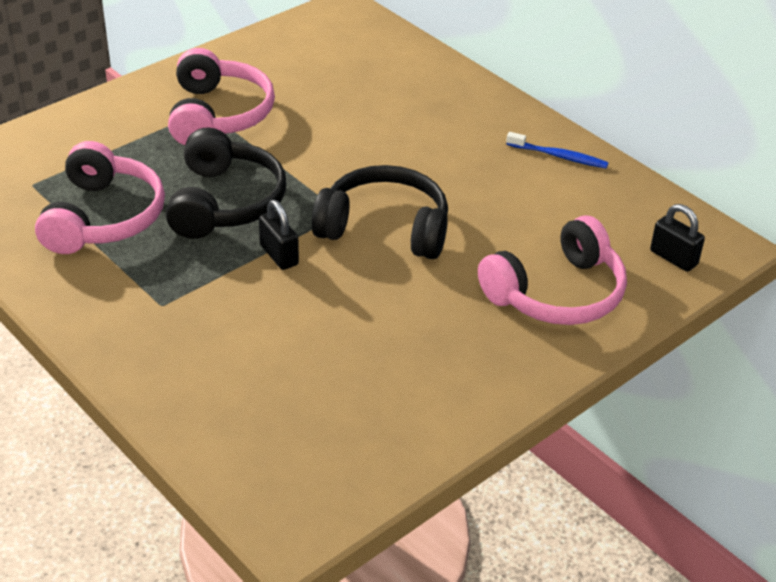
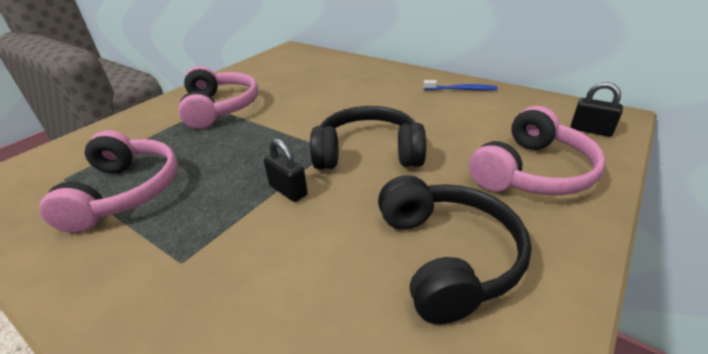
camera: 10 degrees left, 5 degrees down
(225, 202) = (234, 160): black headphones -> black headphones (447, 256)

